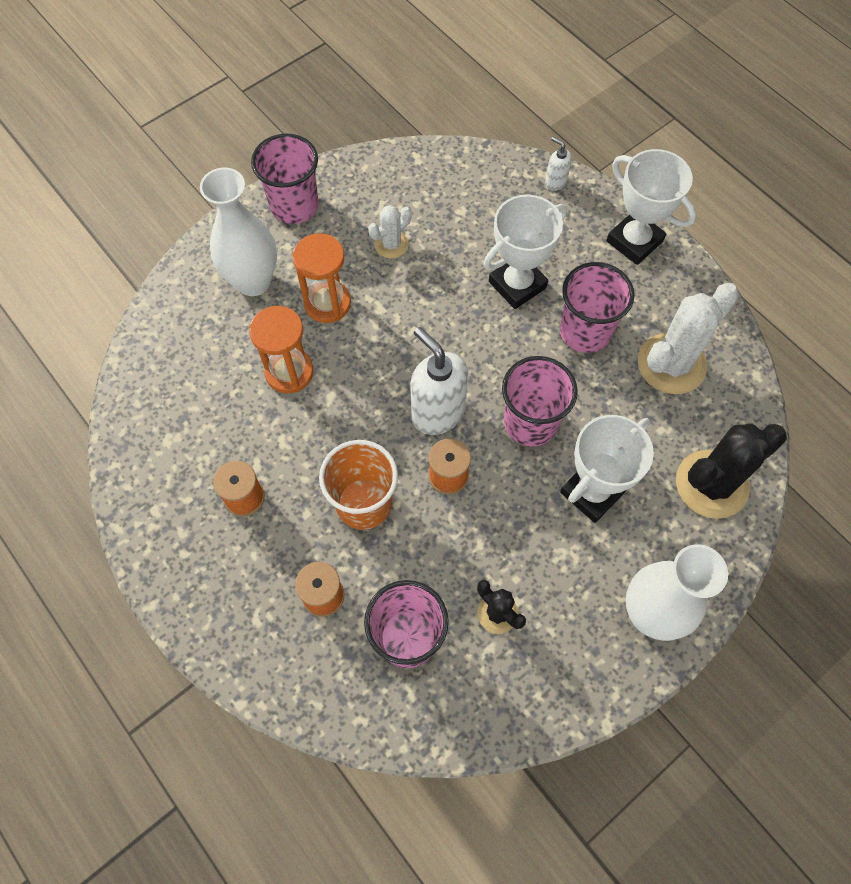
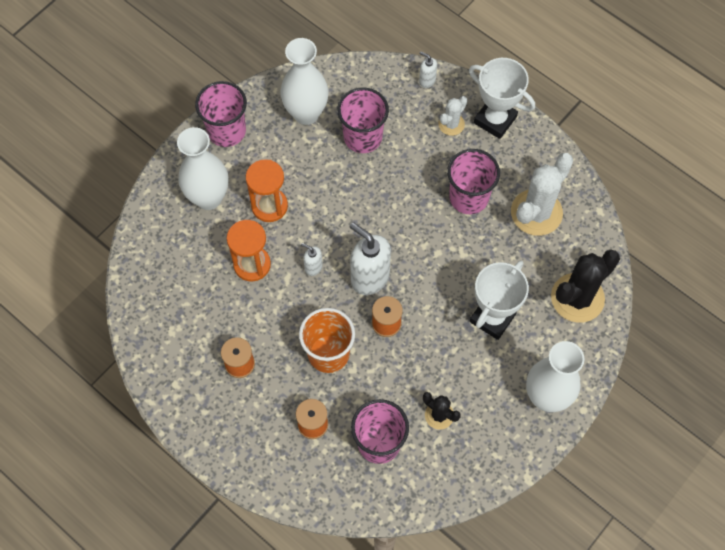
camera: 10 degrees left, 0 degrees up
(367, 387) = (313, 267): none -> white soap dispenser
(391, 244) = (309, 151): white cactus -> white cactus (451, 124)
(397, 199) = (306, 113): none -> white vase
(517, 285) = (411, 168): white trophy -> none
(530, 422) = (439, 274): pink cup -> pink cup (363, 137)

